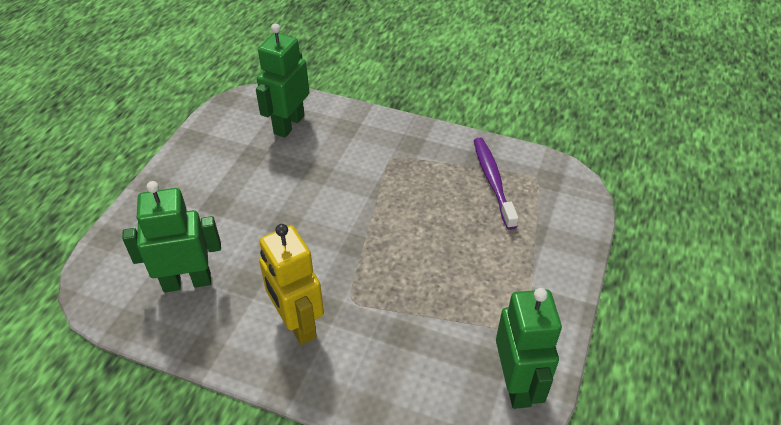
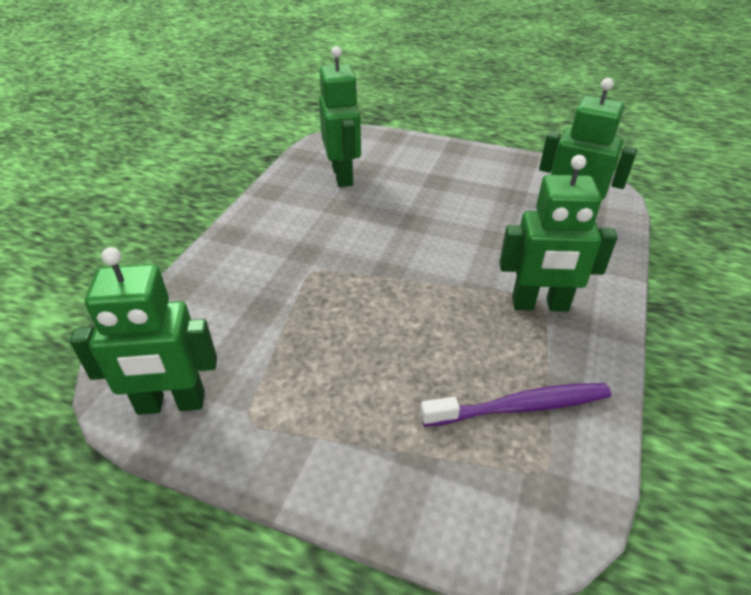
camera: 90 degrees right, 5 degrees down
(297, 324) = (288, 237): yellow robot -> none
(399, 158) = (540, 305): none -> green robot

